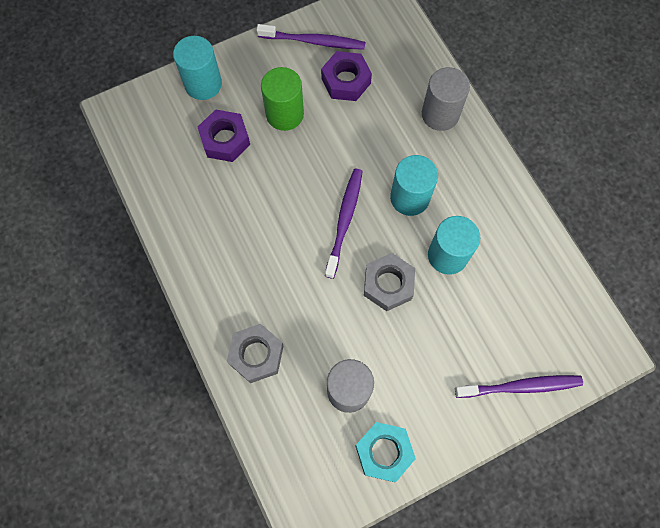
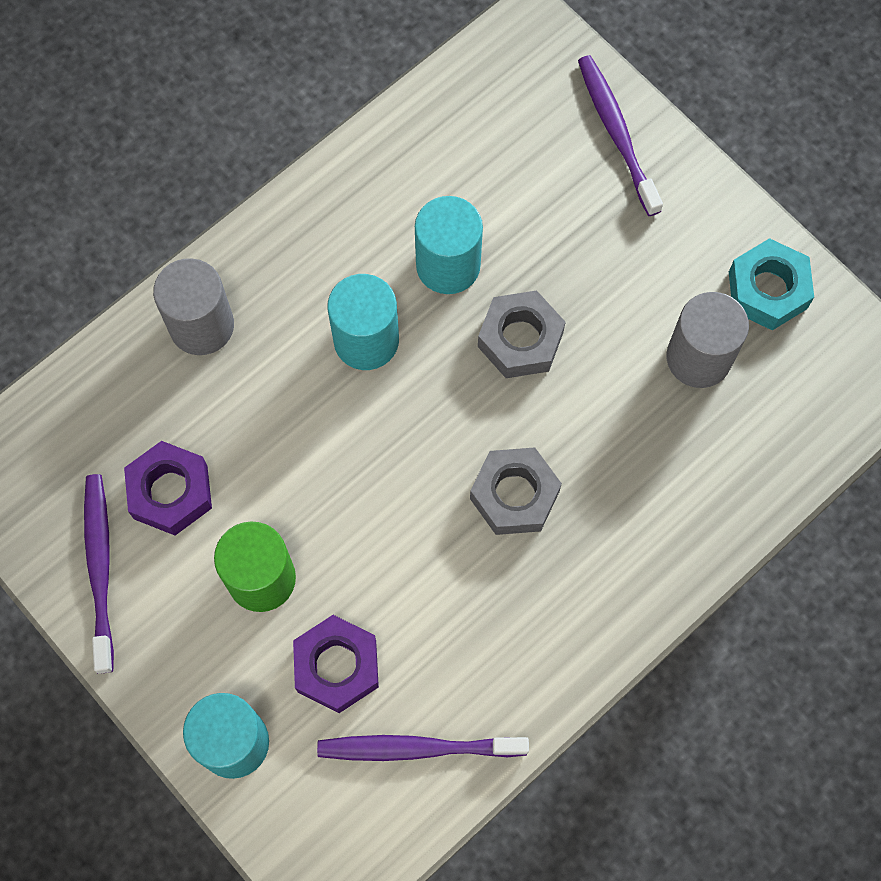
camera: 105 degrees left, 0 degrees up
(256, 355) = (690, 503): grey nut -> grey nut (514, 495)
(344, 221) = (433, 429): purple toothbrush -> purple toothbrush (417, 748)

